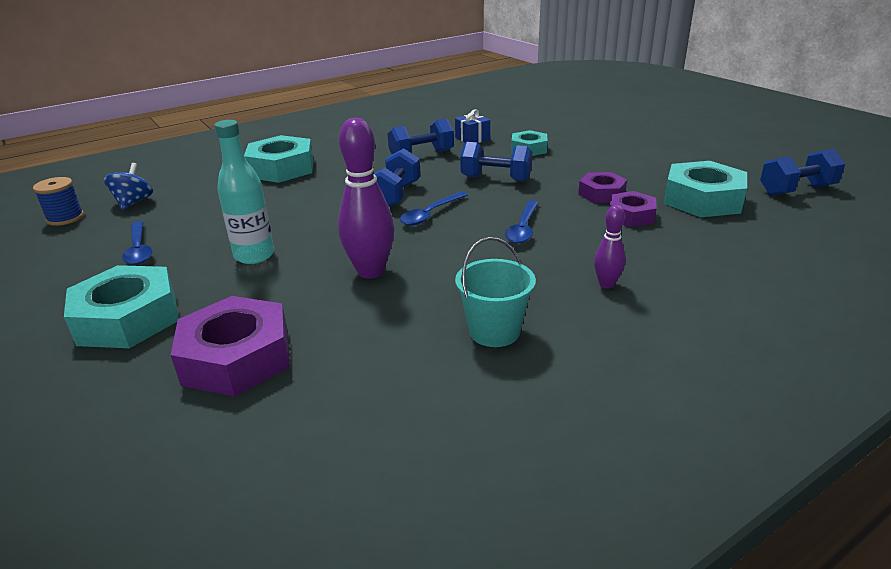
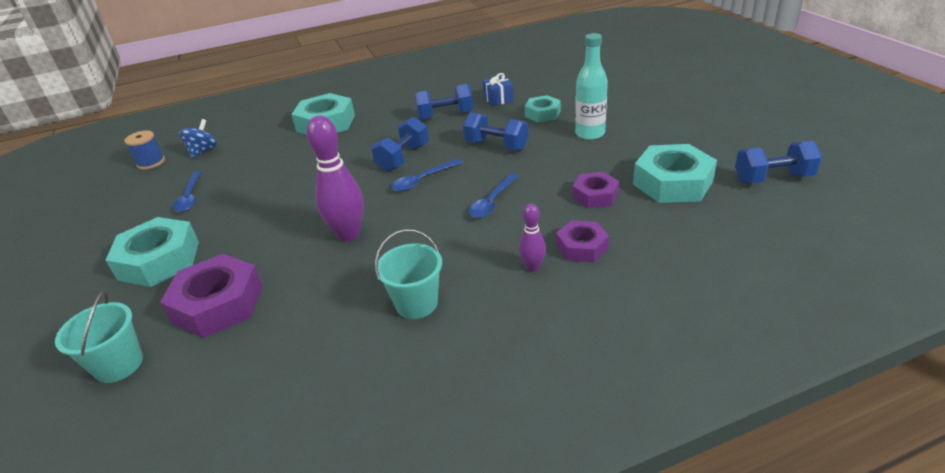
camera: 15 degrees right, 5 degrees up
(125, 441) = (119, 365): none -> turquoise bucket
(254, 255) = (269, 210): turquoise bottle -> turquoise bottle (590, 134)
(601, 194) = (581, 169): purple nut -> purple nut (582, 247)

